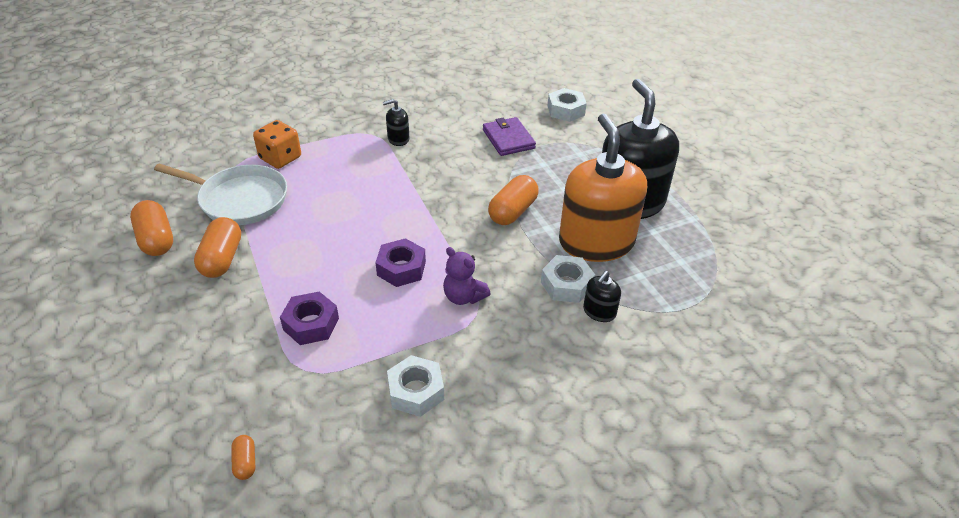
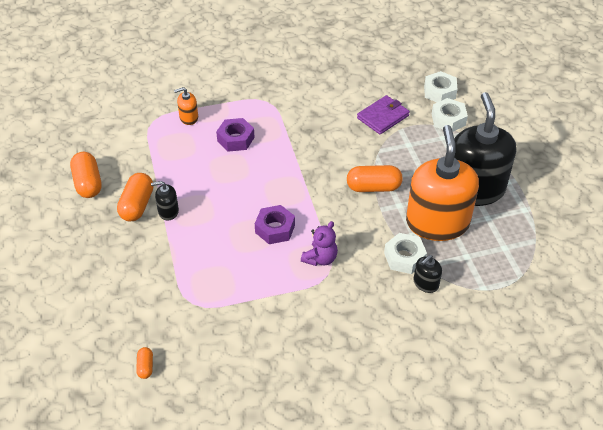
camera: 10 degrees right, 5 degrees up
(240, 199) = (154, 154): white pan -> none
(280, 158) = (188, 118): orange dice -> orange soap dispenser
(311, 324) = (200, 267): purple nut -> purple nut (235, 139)
(398, 139) = (288, 108): black soap dispenser -> black soap dispenser (168, 211)
(416, 391) = (272, 330): white nut -> white nut (448, 119)
(463, 297) = (320, 258): purple teddy bear -> purple teddy bear turned 105 degrees counterclockwise
(508, 139) = (383, 117): purple wallet -> purple wallet turned 60 degrees clockwise
(513, 211) = (373, 187): orange capsule -> orange capsule turned 45 degrees clockwise

